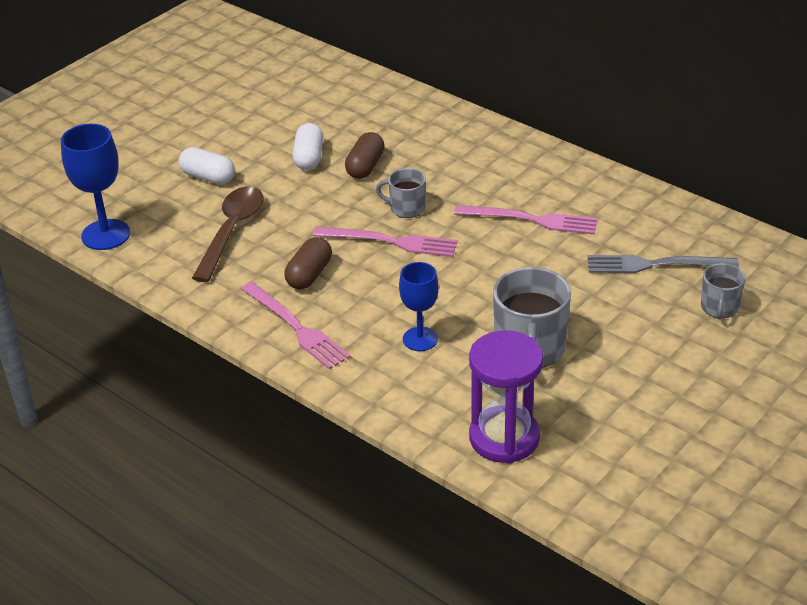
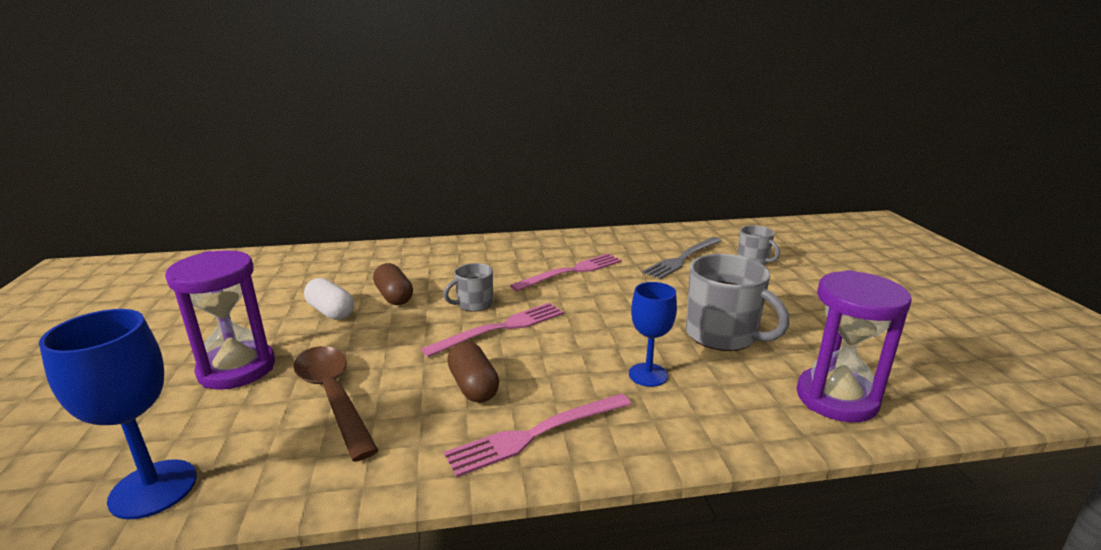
camera: 50 degrees left, 15 degrees down
(208, 177) = (237, 369): white capsule -> purple hourglass
(296, 327) = (536, 434): pink fork -> pink fork turned 150 degrees clockwise

